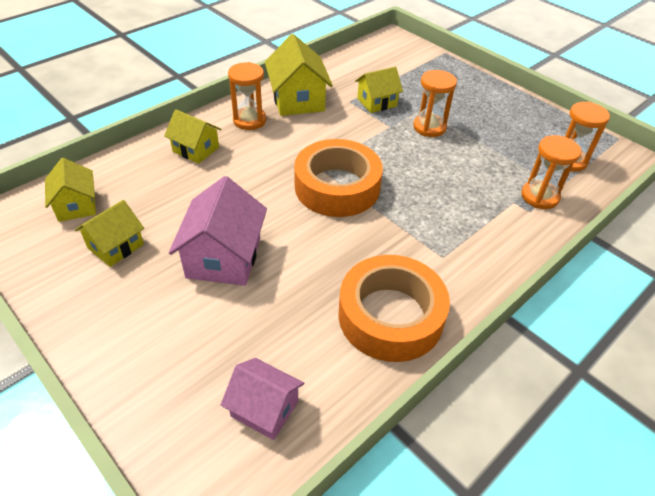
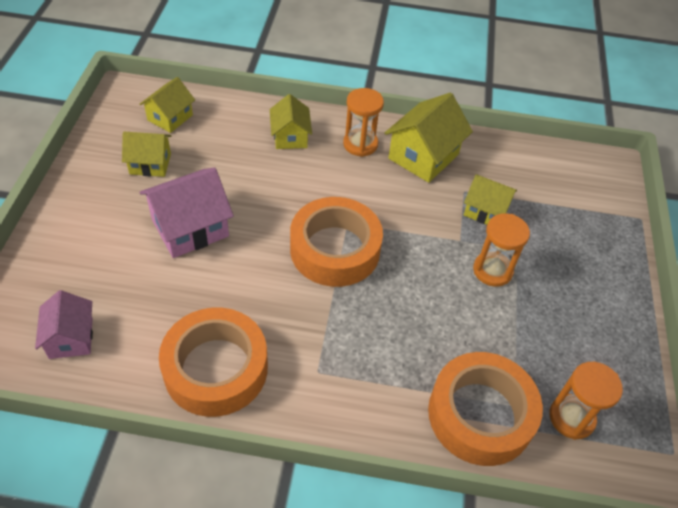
camera: 50 degrees right, 5 degrees up
(539, 196) = (480, 414): orange hourglass -> orange tape

